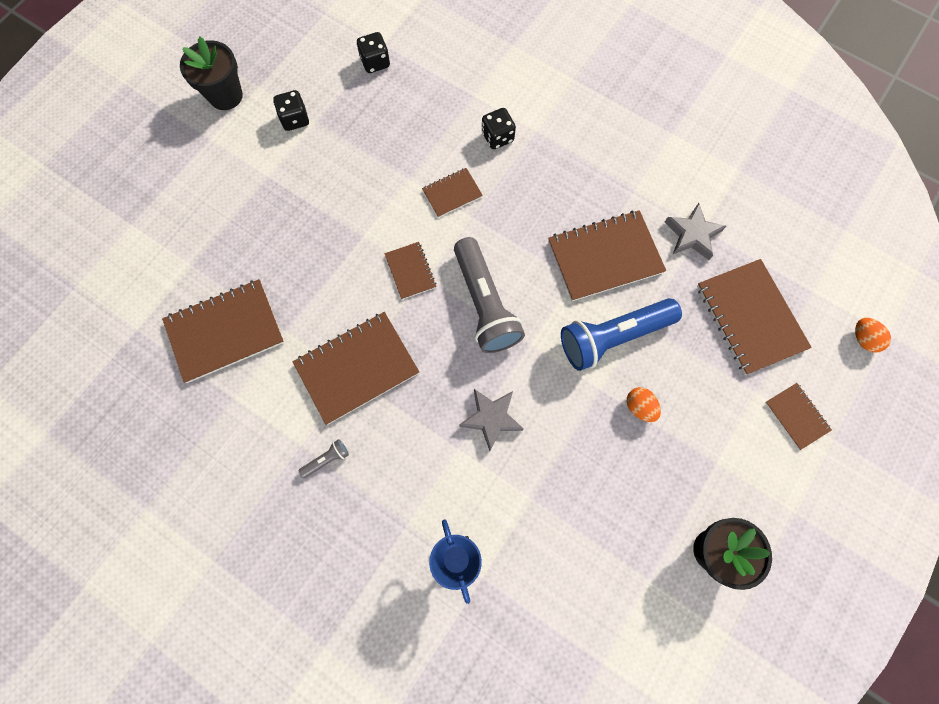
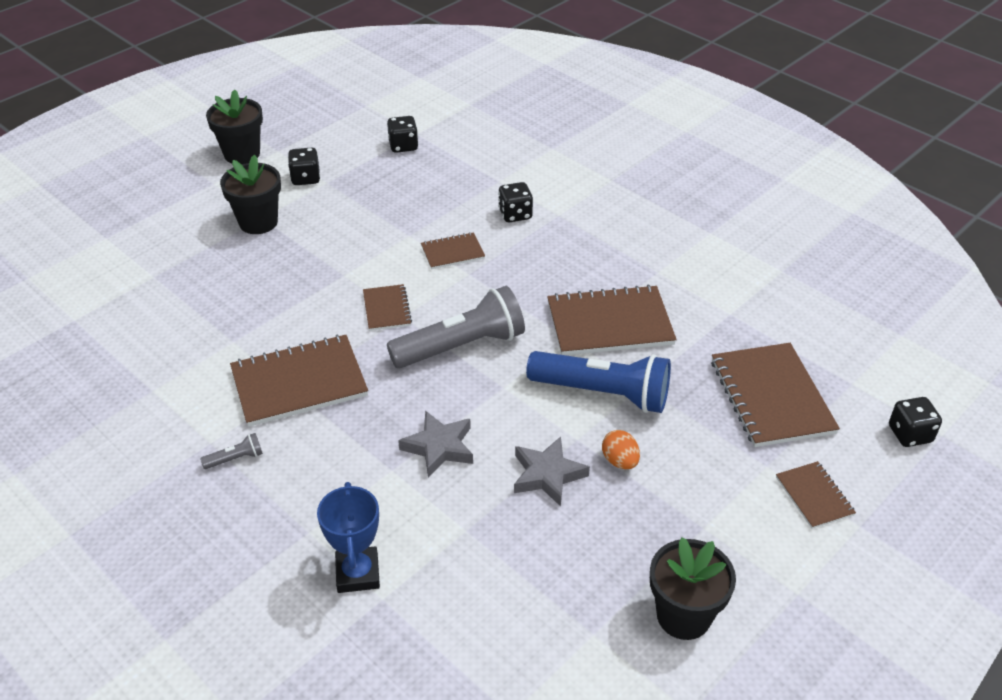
camera: 10 degrees right, 30 degrees down
(225, 332) = (167, 334): brown notebook -> none
(267, 183) = (258, 222): none -> black flower pot
(484, 304) = (461, 346): grey flashlight -> grey flashlight turned 105 degrees counterclockwise
(613, 337) = (603, 393): blue flashlight -> blue flashlight turned 150 degrees counterclockwise
(692, 235) = (716, 317): grey star -> grey star (547, 475)
(863, 339) = (910, 434): orange egg -> black dice

